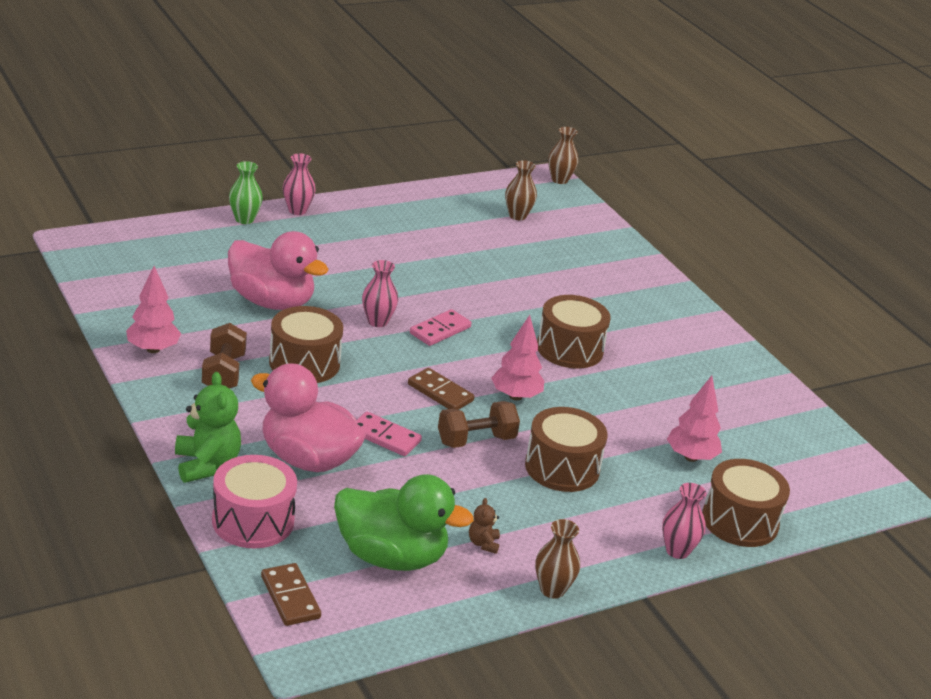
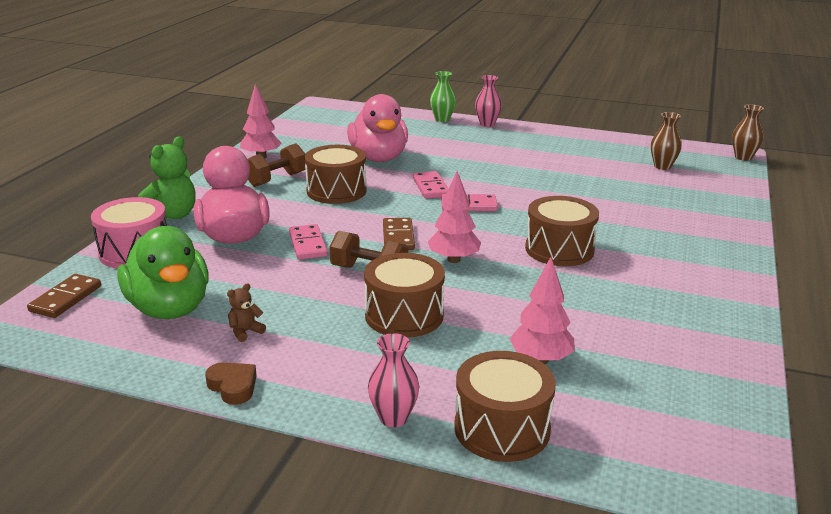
camera: 50 degrees right, 5 degrees down
(377, 321) = (431, 187): pink vase -> pink domino
(552, 590) = (233, 387): brown vase -> brown heart

